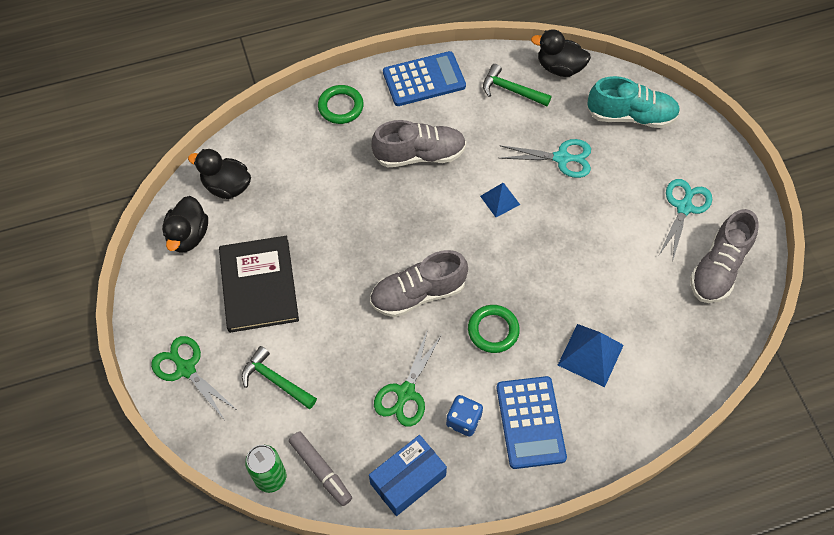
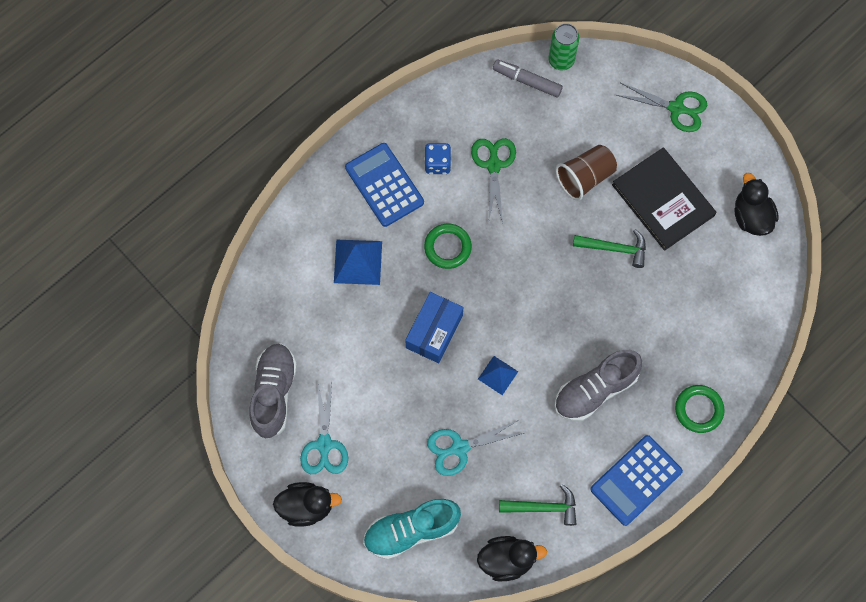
camera: 155 degrees right, 10 degrees up
(227, 186) = (750, 277): black duck -> black duck (306, 506)
(276, 380) = (600, 130): green hammer -> green hammer (614, 249)
(320, 339) = (585, 177): none -> brown cup
(408, 480) = (458, 102): blue box -> blue box (434, 331)
(418, 293) = (526, 252): grey shoe -> none

